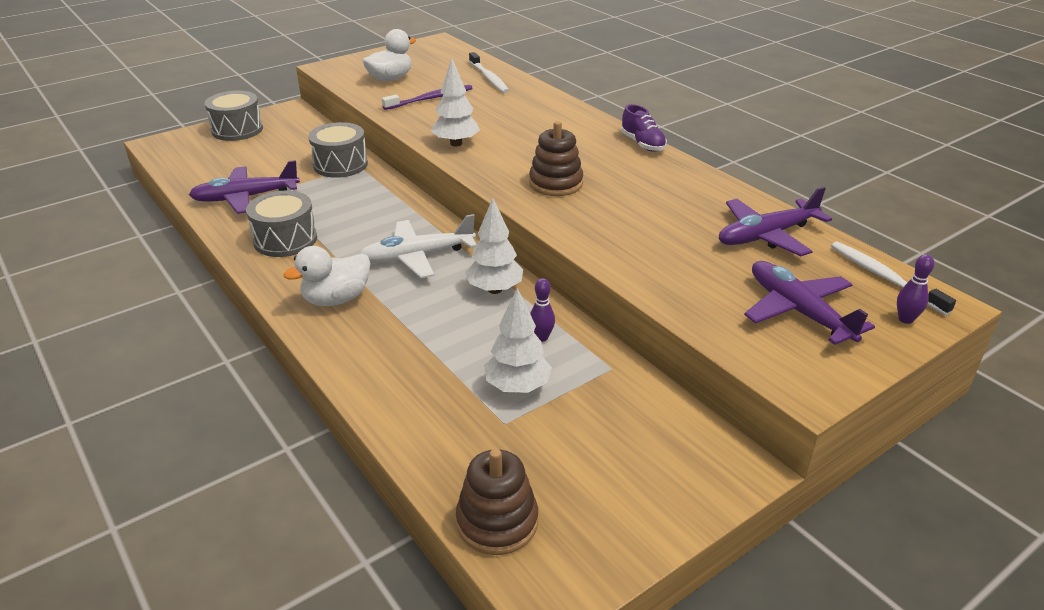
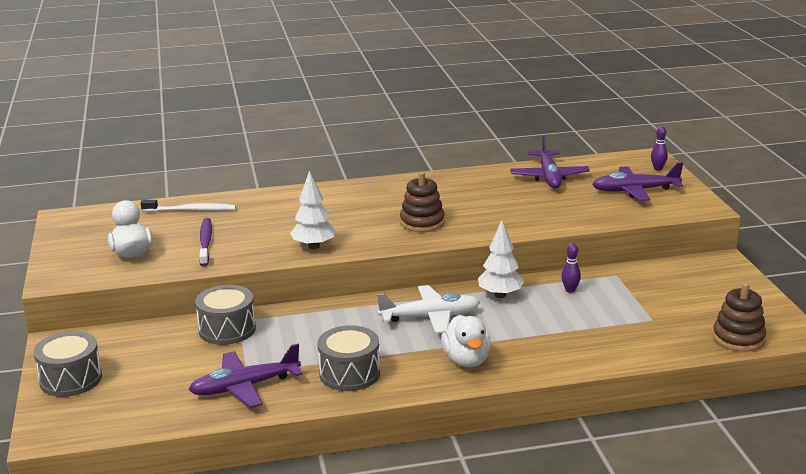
camera: 65 degrees left, 10 degrees down
(246, 197) = (245, 387): purple plane -> purple plane turned 60 degrees clockwise
(417, 257) = (429, 317): white plane -> white plane turned 105 degrees counterclockwise
(517, 387) = (619, 309): white tree -> none
(642, 144) = (389, 181): purple shoe -> none
(884, 277) = (615, 161): white toothbrush -> none

